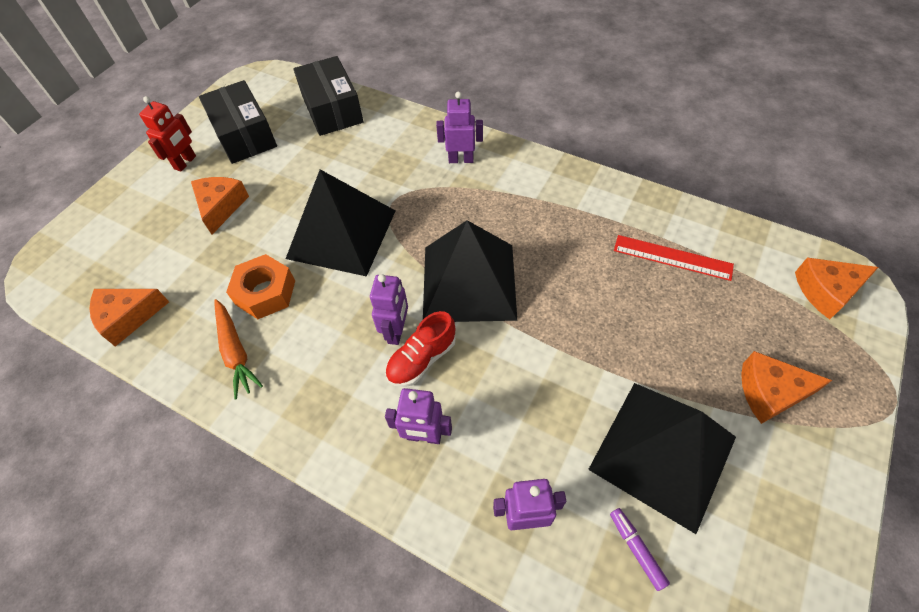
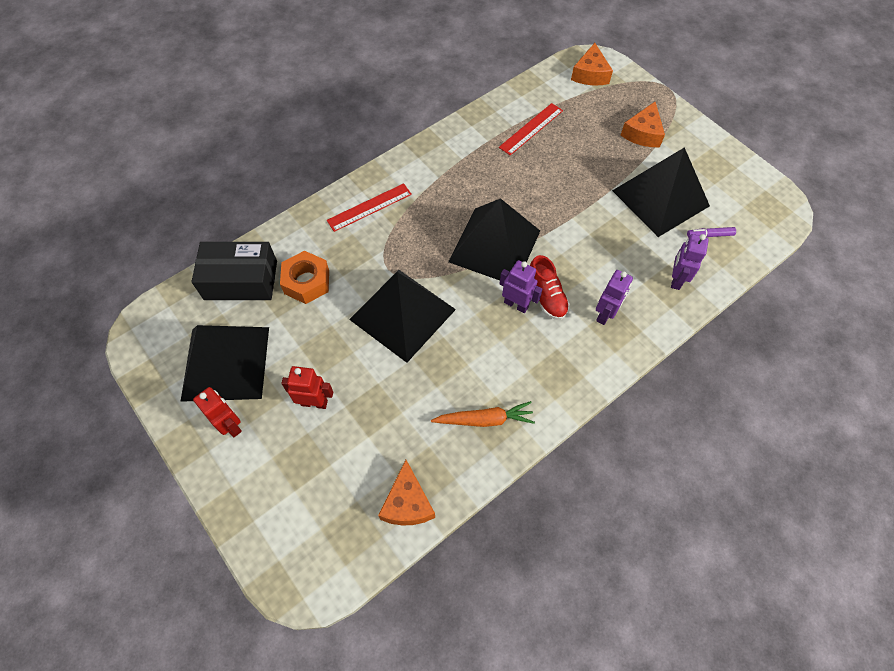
camera: 70 degrees left, 5 degrees up
(221, 207) = (314, 402): orange cheese -> red robot
(244, 135) = (225, 363): black box -> black pyramid
(265, 292) = (435, 385): orange nut -> orange nut (307, 282)
(461, 159) = (369, 207): purple robot -> red ruler

